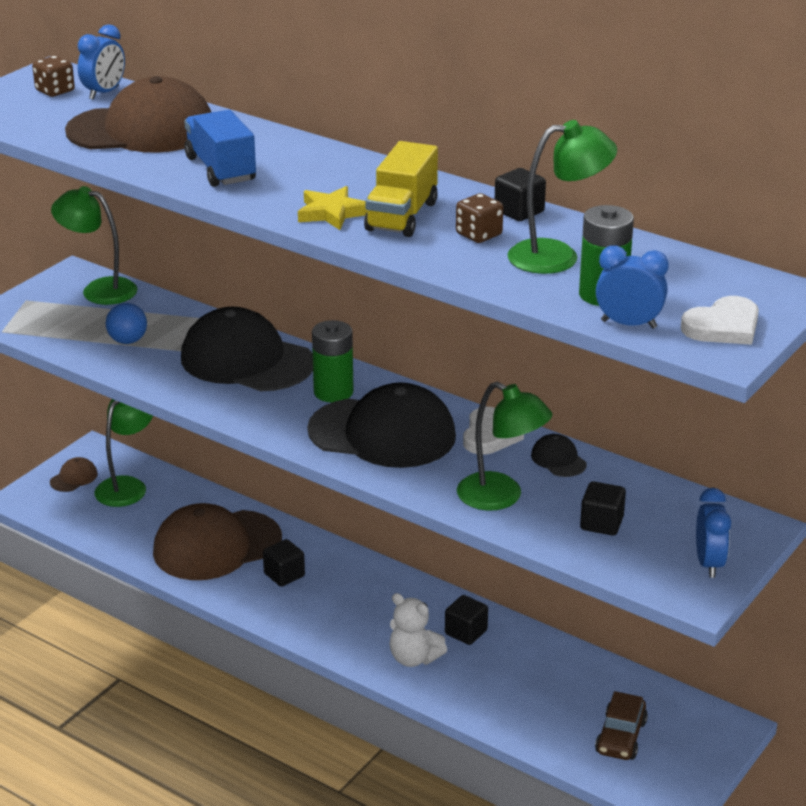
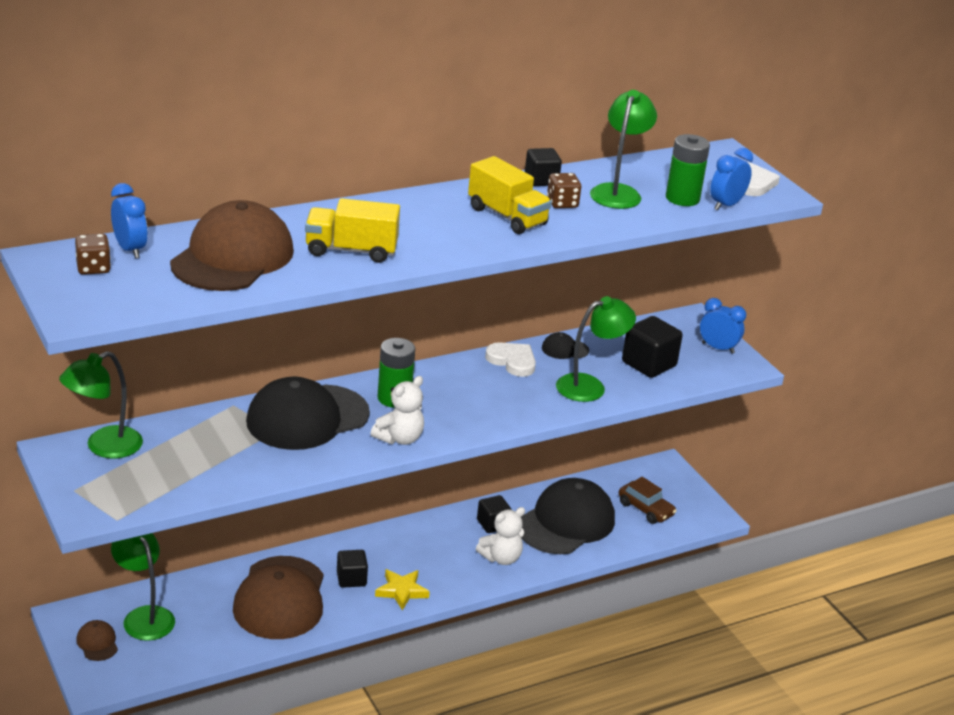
camera: 65 degrees left, 0 degrees up
(128, 341) = (212, 461): blue ball -> none
(220, 169) = (351, 250): blue truck -> yellow truck
(265, 417) = (399, 438): none -> white teddy bear
(332, 213) = (475, 236): yellow star -> yellow star (401, 591)
(382, 433) = (470, 399): black cap -> black cap (566, 522)
(601, 523) = (649, 364): black cube -> black cube, size x1.55

